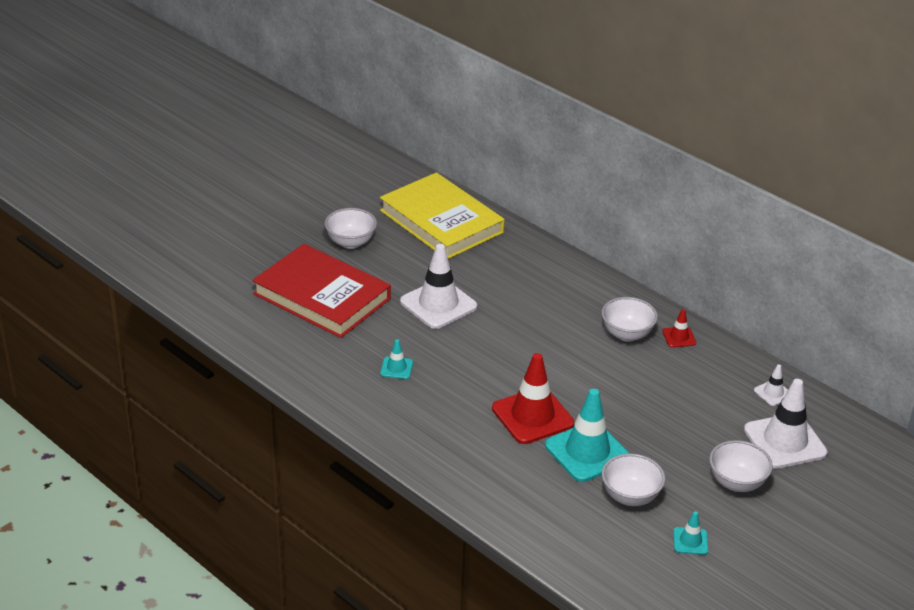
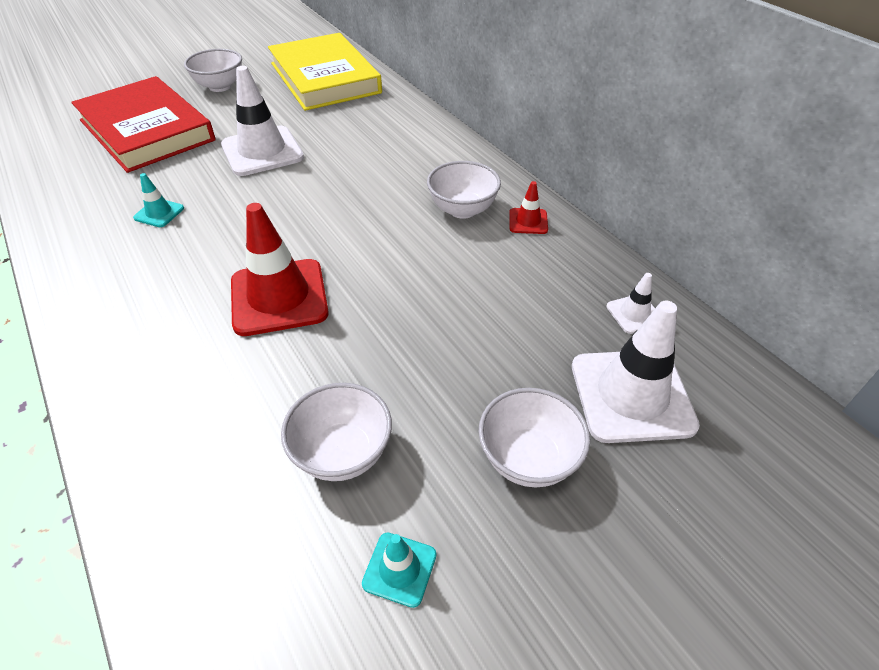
camera: 15 degrees right, 10 degrees up
(587, 452) = (320, 363): turquoise traffic cone -> none

